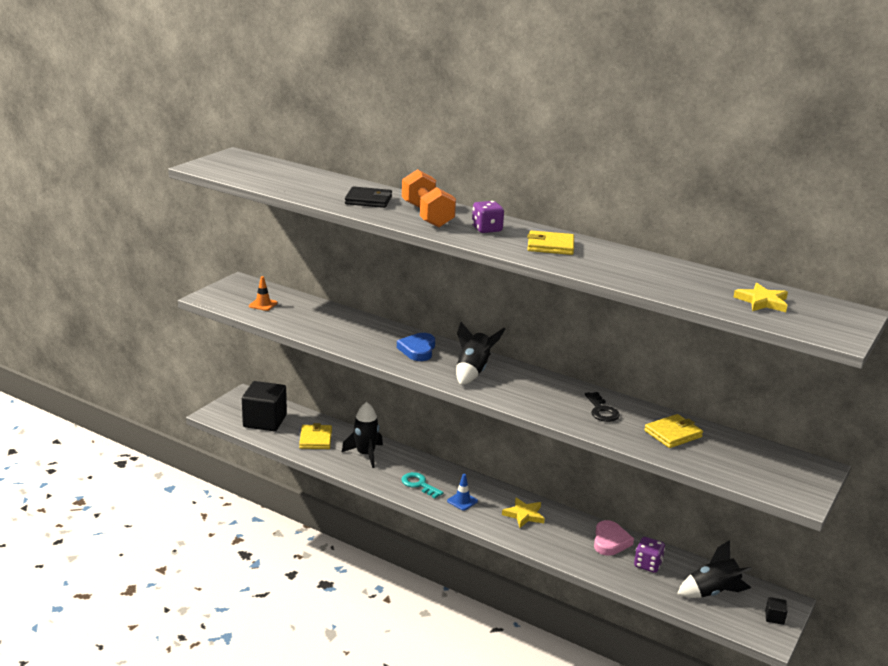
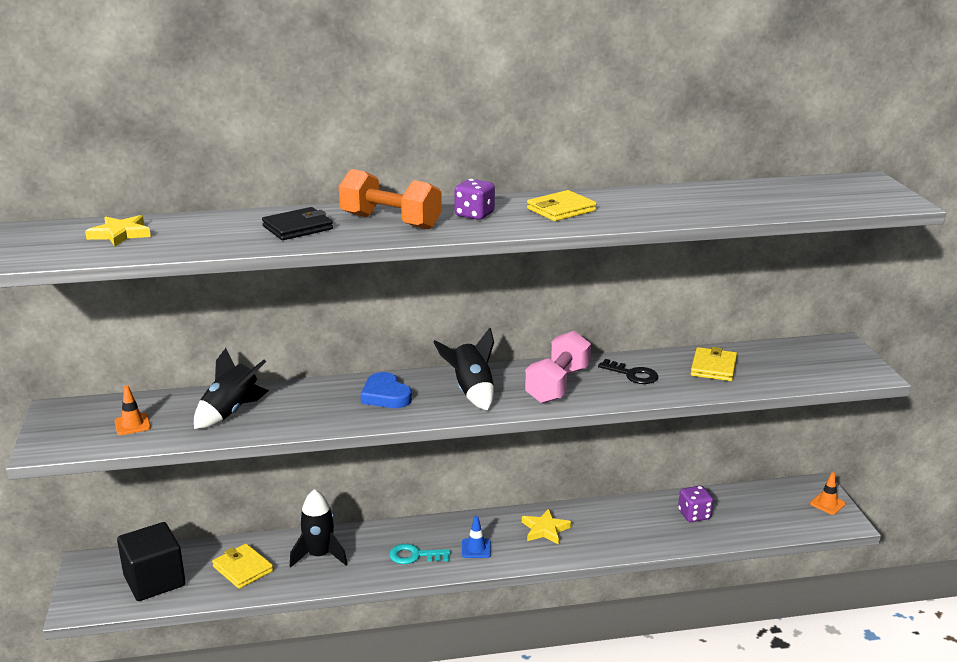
camera: 40 degrees left, 0 degrees up
(536, 393) = (557, 385): none -> pink dumbbell
(610, 541) = (641, 512): pink heart -> none
(712, 592) = (765, 509): black rocket -> black rocket (230, 412)
(762, 301) = (802, 195): yellow star -> yellow star (120, 234)
(774, 617) = (827, 504): black cube -> orange traffic cone

